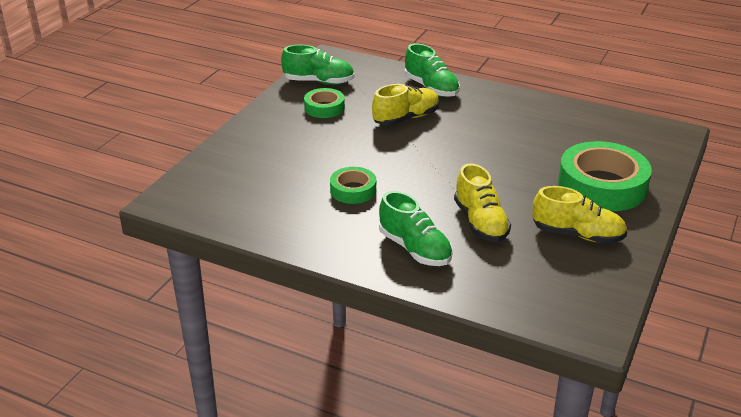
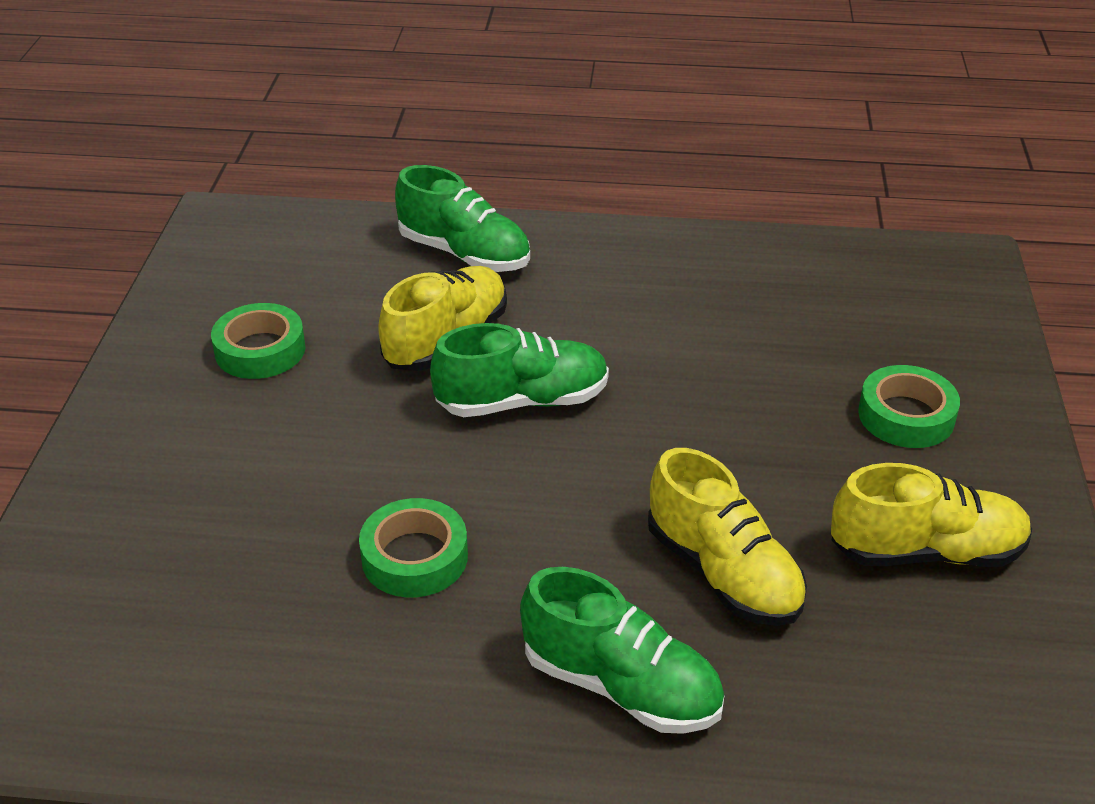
camera: 20 degrees left, 5 degrees up
(319, 82) = (221, 286): green shoe -> green shoe (522, 401)
(602, 185) = (906, 416): green tape -> green tape, size x0.52

